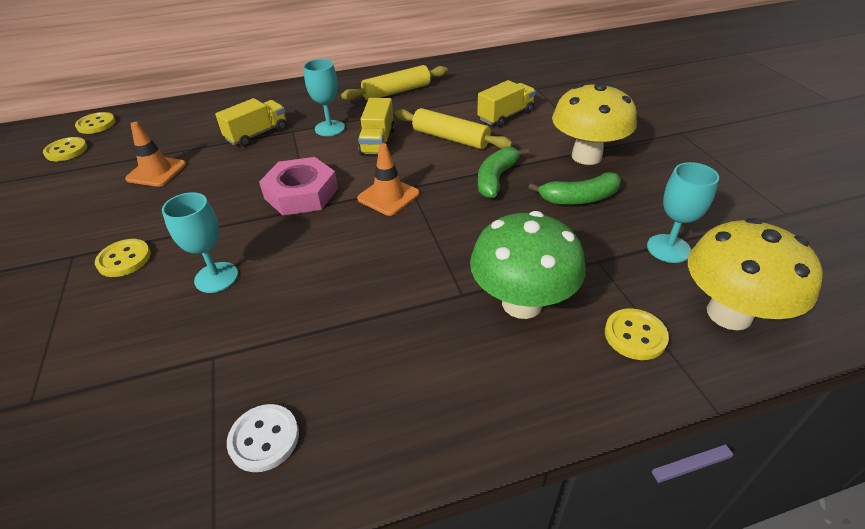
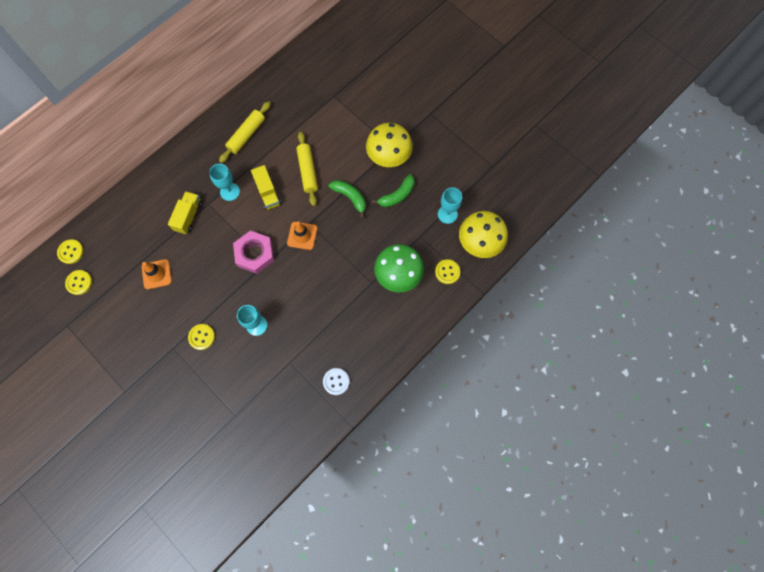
camera: 30 degrees left, 30 degrees up
(451, 138) = (308, 171): yellow rolling pin -> yellow rolling pin turned 75 degrees clockwise
(496, 179) = (350, 197): green banana -> green banana turned 135 degrees clockwise
(505, 116) = (328, 135): yellow truck -> none

